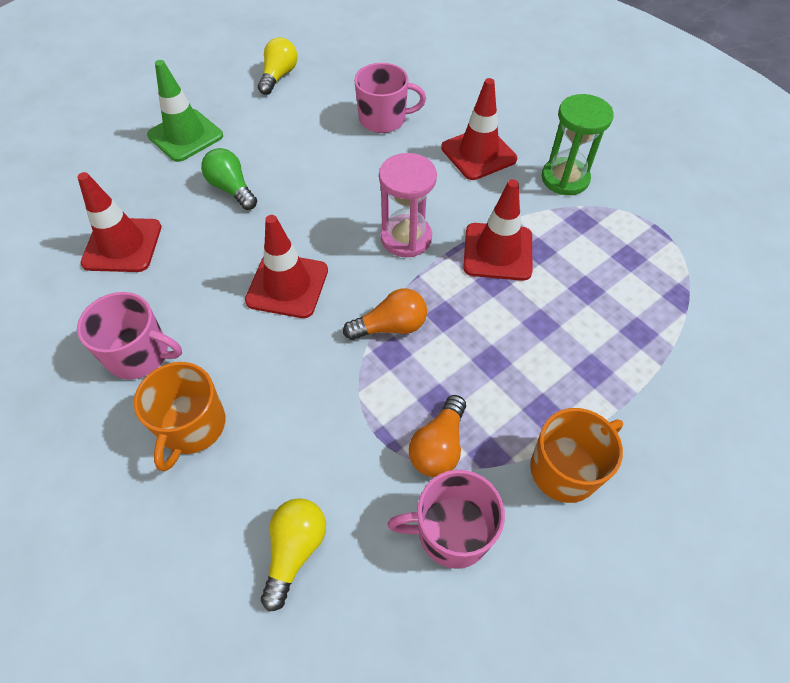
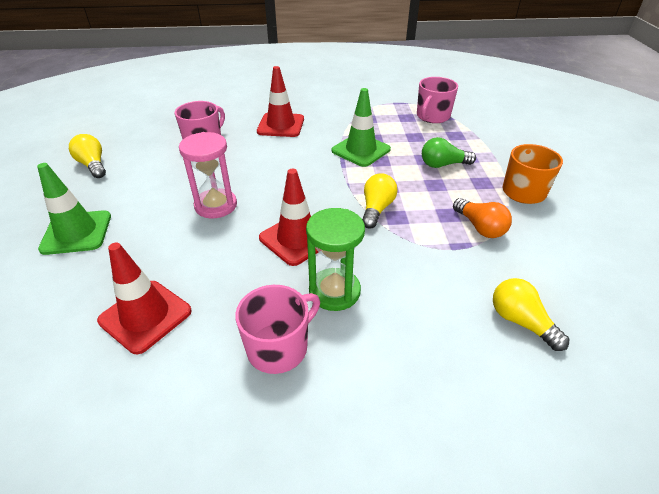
camera: 55 degrees left, 15 degrees down
(192, 426) = (379, 339): orange mug -> none
(232, 189) = (171, 230): green light bulb -> green light bulb (443, 165)
(390, 326) = (376, 209): orange light bulb -> yellow light bulb
(406, 238) = (313, 175): pink hourglass -> pink hourglass (216, 205)
(451, 532) = (541, 247): pink mug -> pink mug (432, 116)
(497, 252) = (361, 150): red traffic cone -> green traffic cone
(565, 178) = (334, 110): green hourglass -> green hourglass (334, 291)

